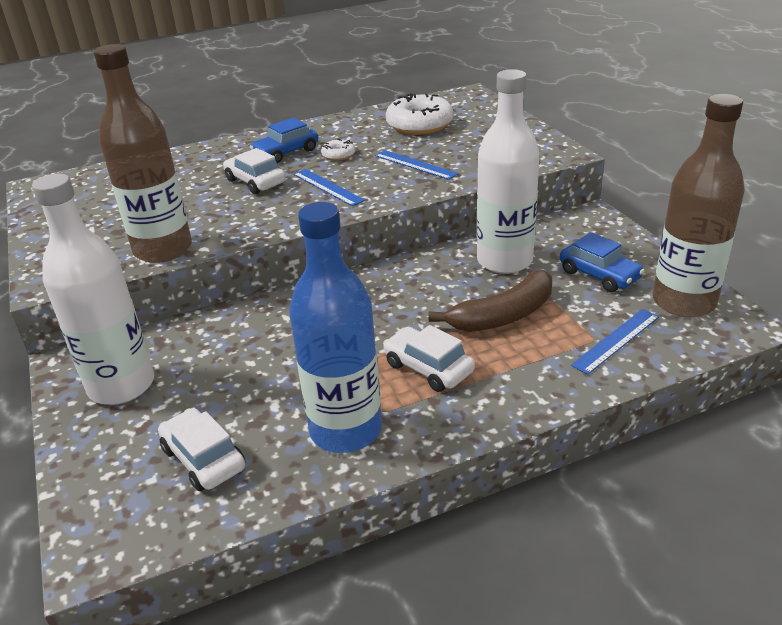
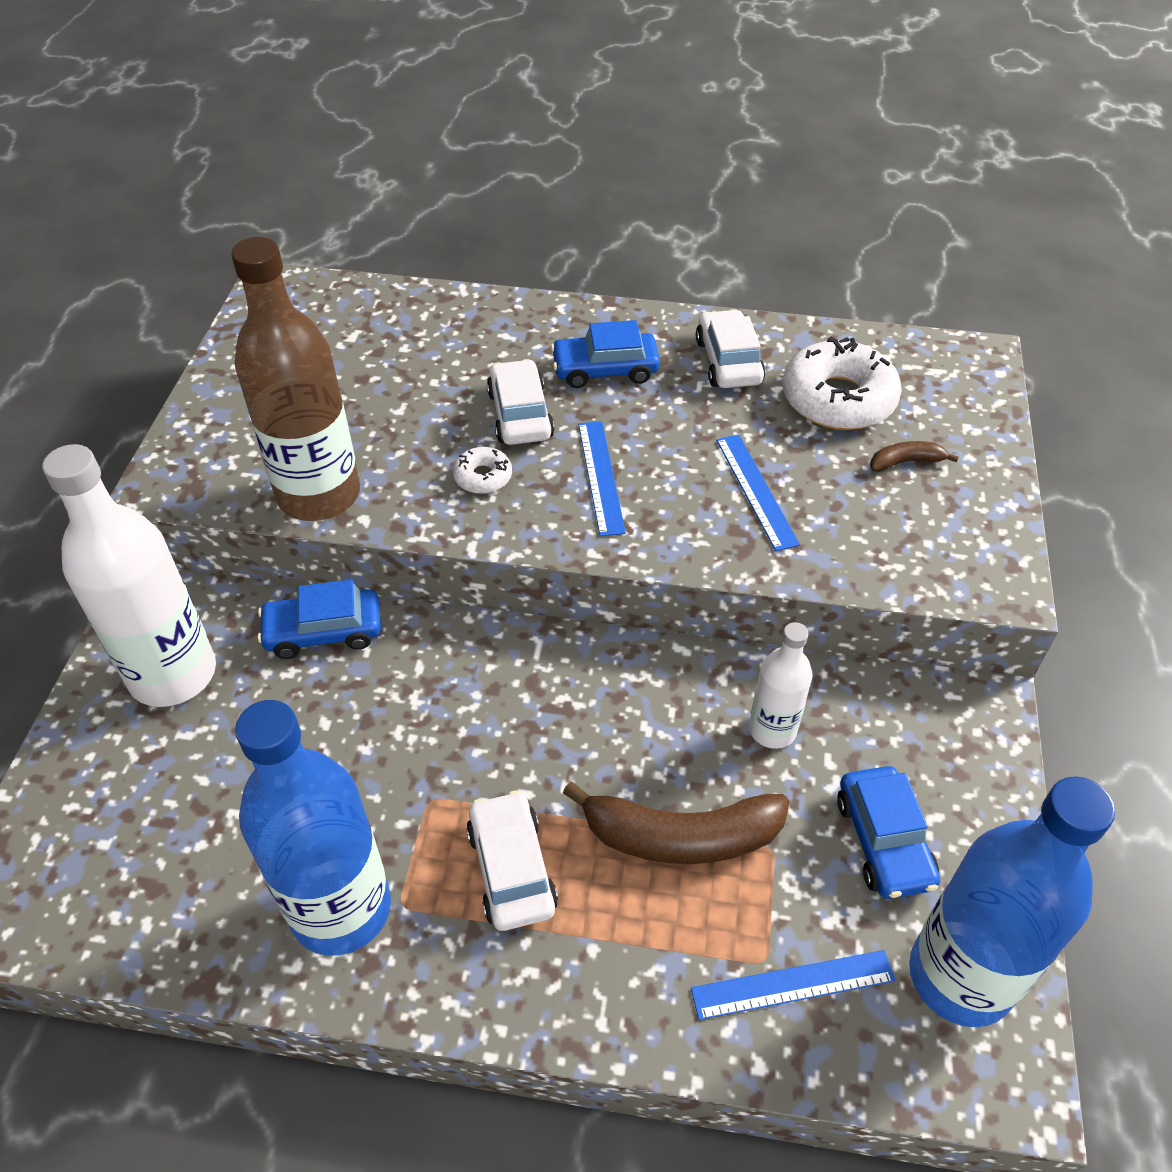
camera: 30 degrees right, 15 degrees up
(203, 459) = (171, 848): white car -> white car (728, 361)
(209, 327) = (323, 632): none -> blue car
(338, 155) = (669, 412): white donut -> white donut (483, 477)
(475, 133) = (905, 462): none -> brown banana
(504, 261) = (772, 730): white bottle -> white bottle, size x0.53
(683, 302) = (960, 976): brown bottle -> blue bottle

